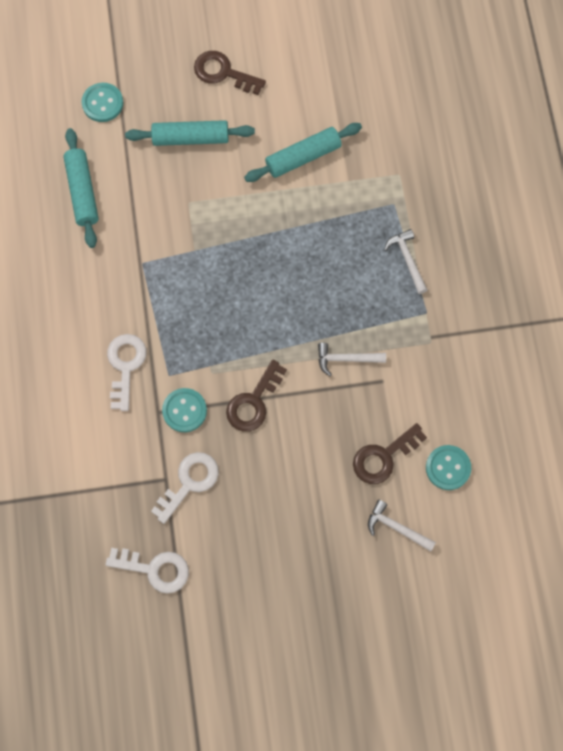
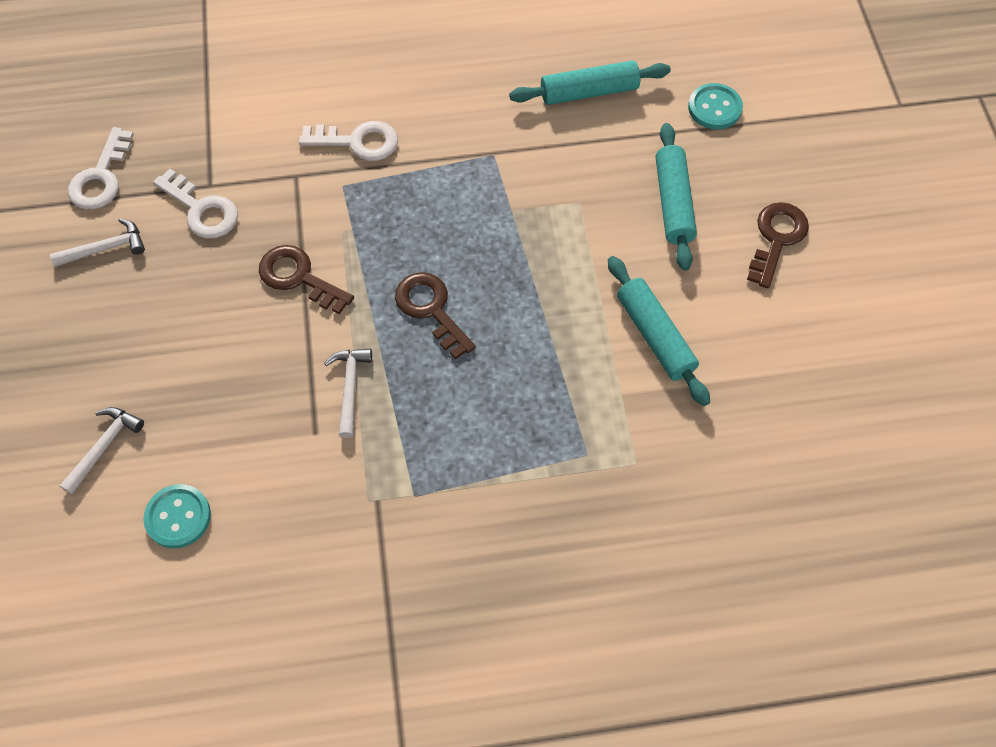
camera: 90 degrees right, 10 degrees down
(184, 410) = (294, 203): turquoise button -> none
(383, 457) = (205, 432): brown key -> brown key (431, 309)
(407, 259) = (498, 471): white hammer -> white hammer (106, 248)

